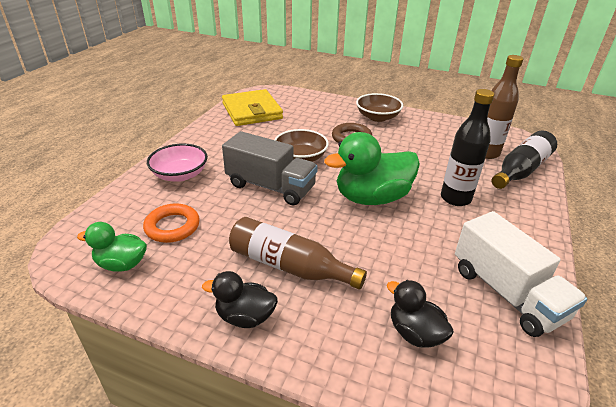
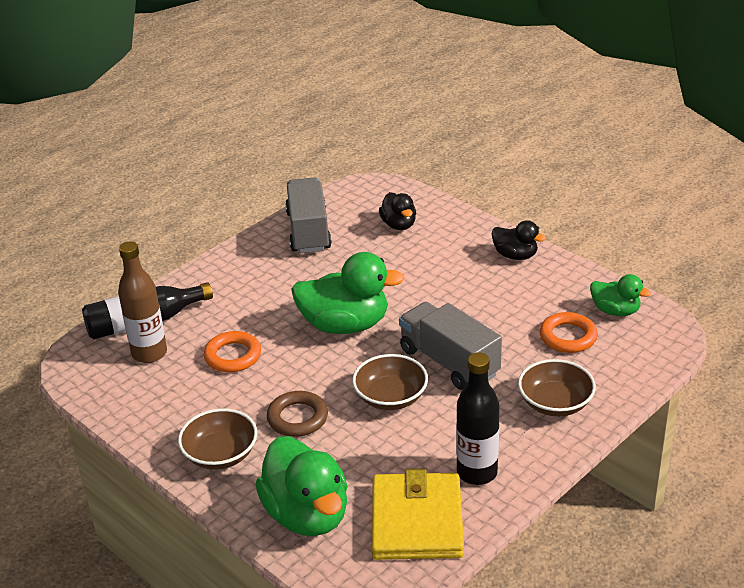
camera: 155 degrees left, 0 degrees up
(180, 175) = (555, 403): pink bowl -> brown bowl
(289, 266) = (466, 280): brown bottle -> none
(310, 105) = (307, 514): none -> green duck
(430, 161) = (233, 356): none -> orange ring
(455, 198) = (258, 306): black bottle -> black bottle (477, 472)
(506, 293) = (308, 231): white truck -> grey truck

